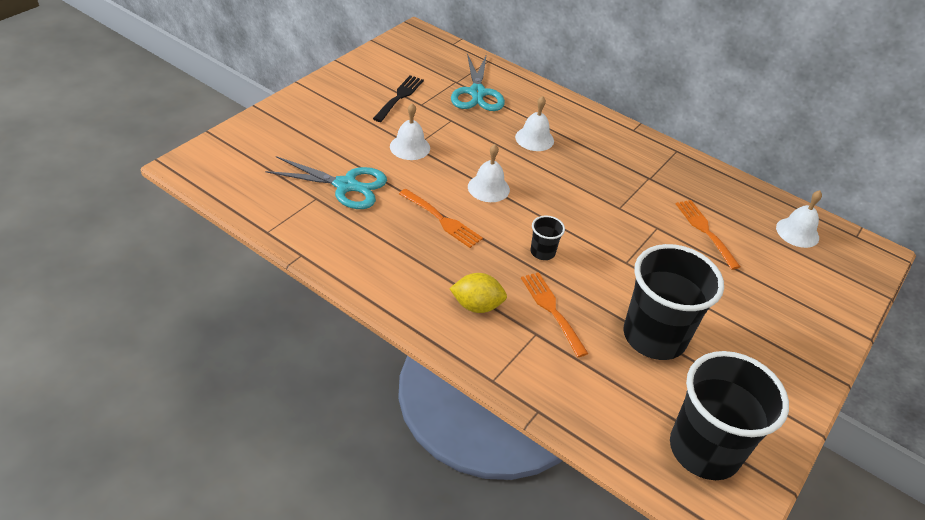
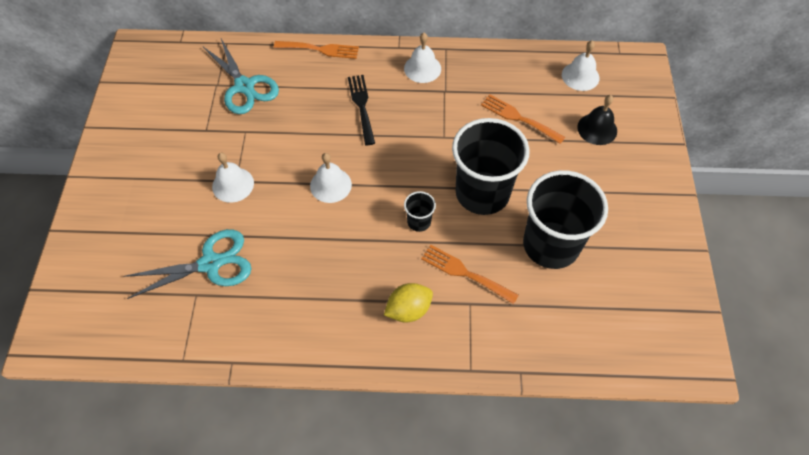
camera: 30 degrees left, 15 degrees up
(399, 97) = (180, 134): black fork -> black fork (361, 106)
(442, 220) = (319, 244): orange fork -> orange fork (320, 49)
(534, 139) = (329, 107): white bell -> white bell (422, 68)
(704, 450) = (646, 320): black cup -> black cup (482, 193)
(781, 278) = (597, 129): none -> black bell

